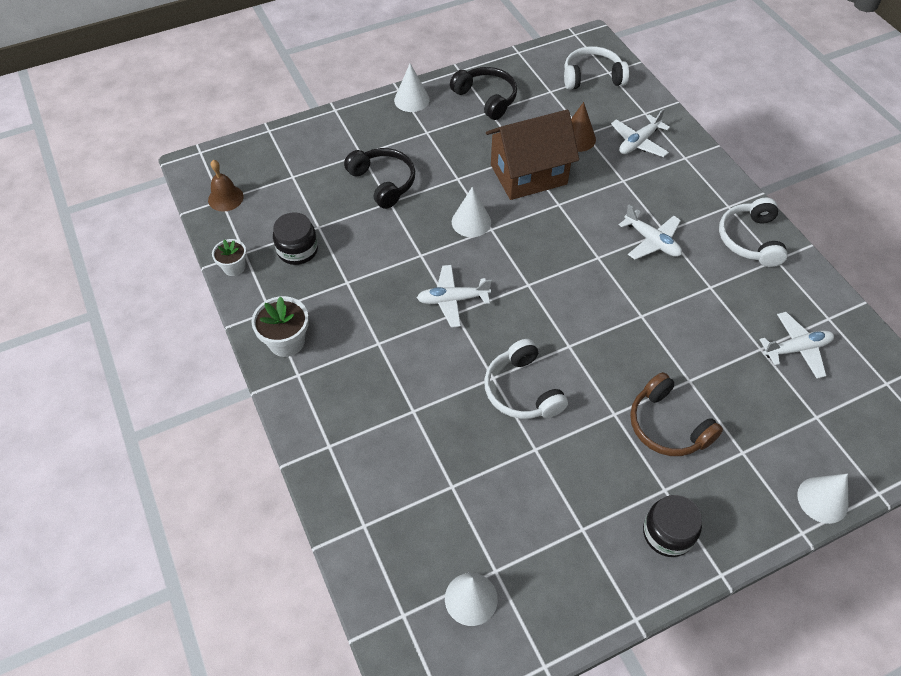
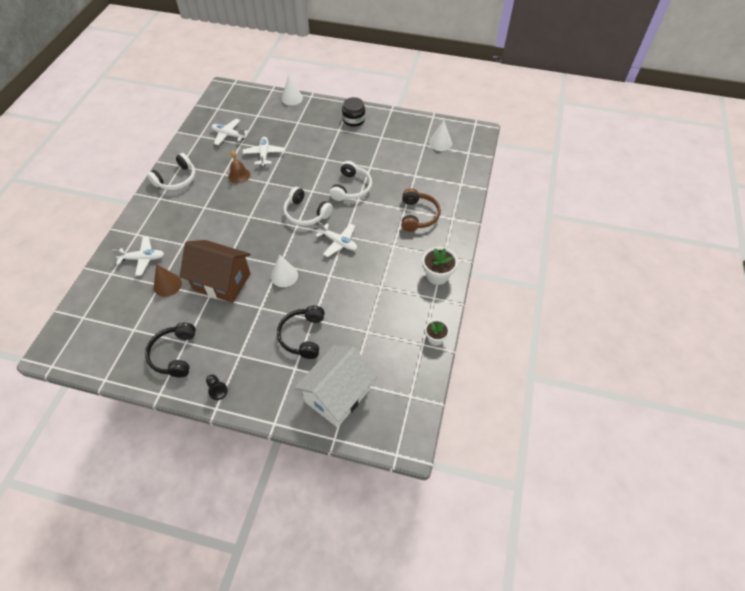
camera: 140 degrees left, 0 degrees up
(225, 198) = (406, 396): brown bell -> brown bell (239, 175)
(296, 159) = (337, 395): none -> white house
(297, 250) = (391, 324): black jar -> none
(411, 100) = (218, 391): white cone -> black pawn
(592, 77) = (96, 321): white headphones -> white headphones (306, 213)
(651, 241) = (216, 207): white plane -> white plane (264, 154)
(667, 426) = (312, 144): brown headphones -> brown headphones (418, 215)

